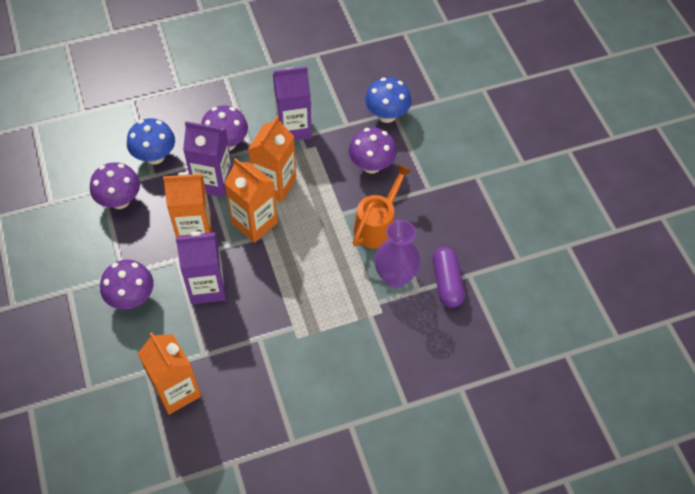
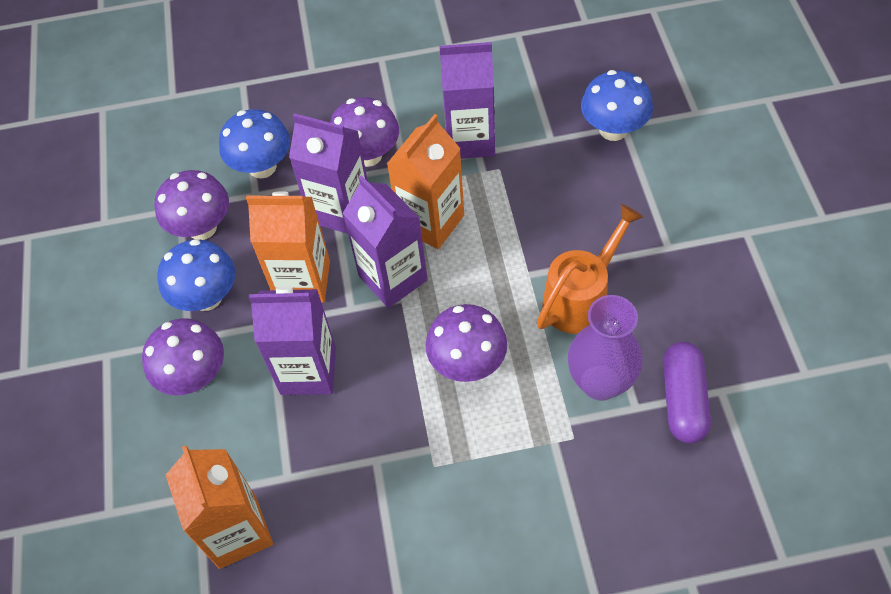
camera: 15 degrees right, 0 degrees up
(131, 246) = (207, 297): none -> blue mushroom
(254, 223) = (393, 278): orange carton -> purple carton
(371, 165) = (581, 204): purple mushroom -> purple mushroom (467, 363)

